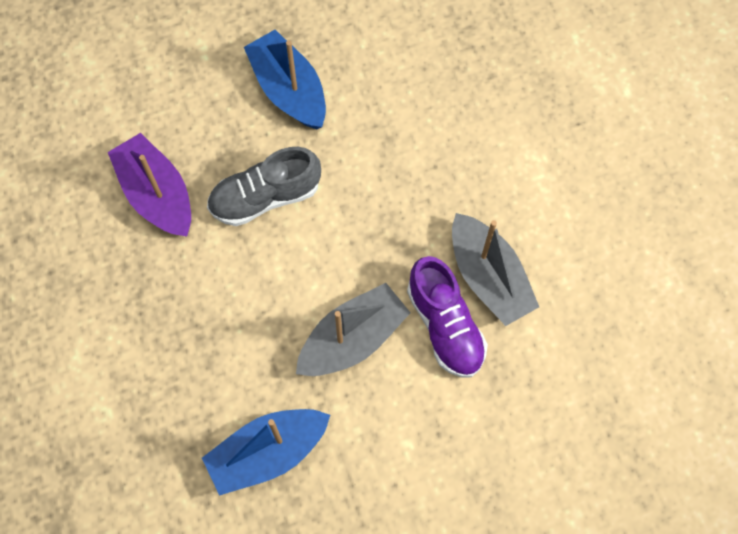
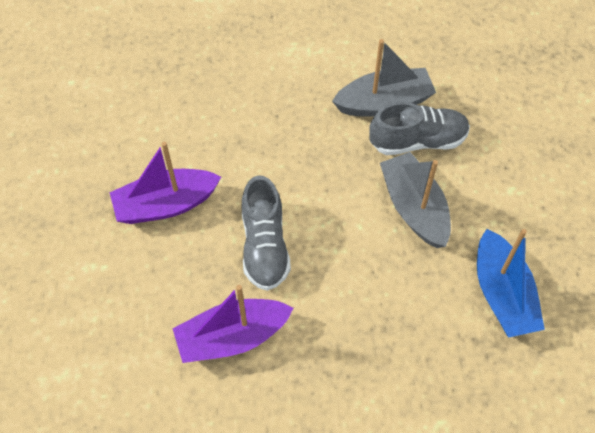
camera: 75 degrees left, 10 degrees down
(289, 90) = (166, 204): blue boat -> purple boat
(445, 325) = (417, 141): purple shoe -> grey shoe

